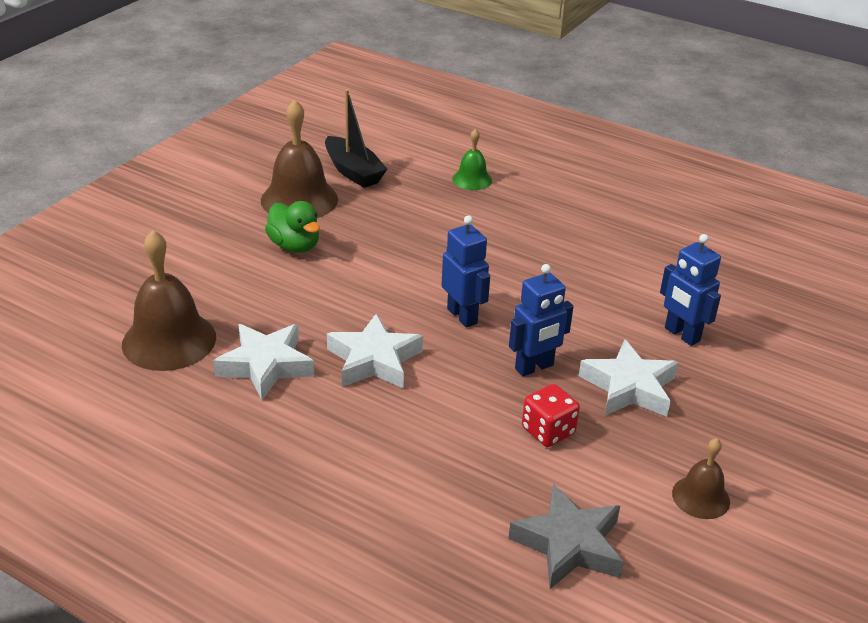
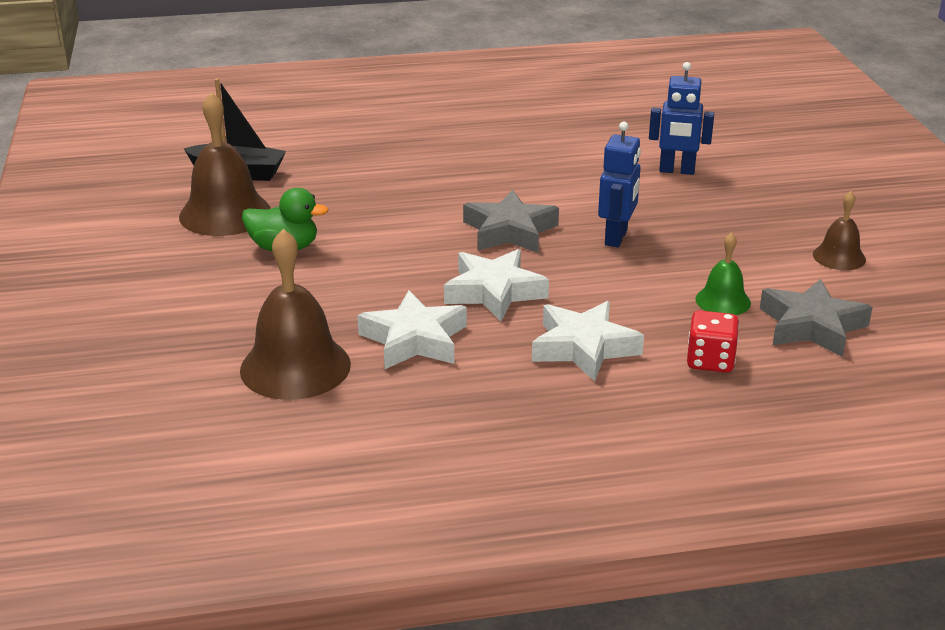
camera: 40 degrees left, 5 degrees down
(462, 316) = (510, 231): blue robot -> grey star
(472, 179) = (354, 137): green bell -> green bell (723, 301)
(548, 431) = (690, 270): red dice -> red dice (710, 361)
(629, 387) = (696, 218): white star -> white star (584, 348)

